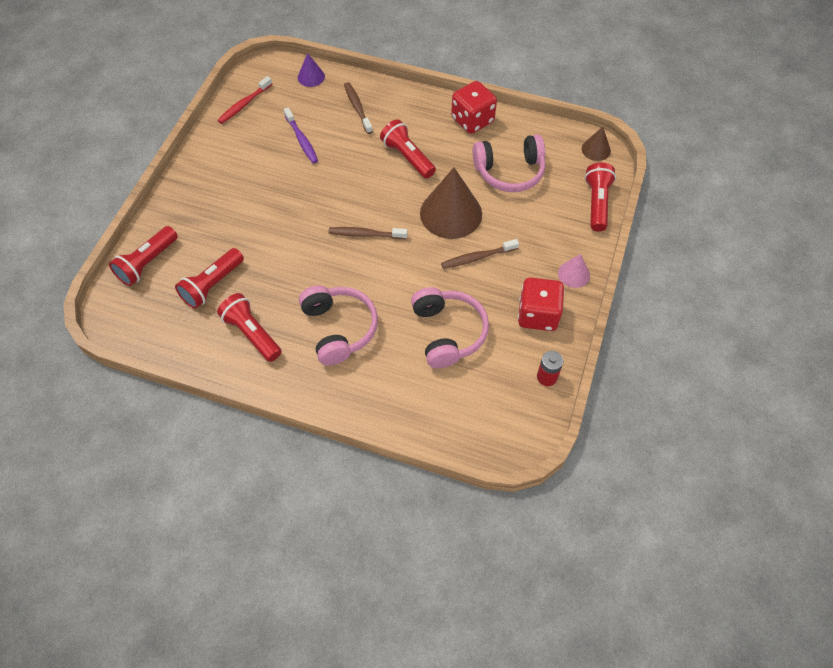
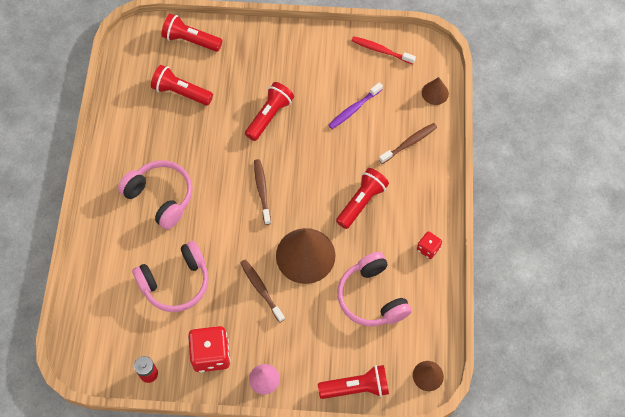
camera: 75 degrees right, 5 degrees up
(252, 333) = (142, 135): red flashlight -> red flashlight (269, 116)
(311, 77) = (435, 93): purple cone -> brown cone
(339, 329) = (161, 197): pink headphones -> pink headphones turned 105 degrees counterclockwise
(472, 120) = (428, 248): red dice -> red dice, size x0.54

